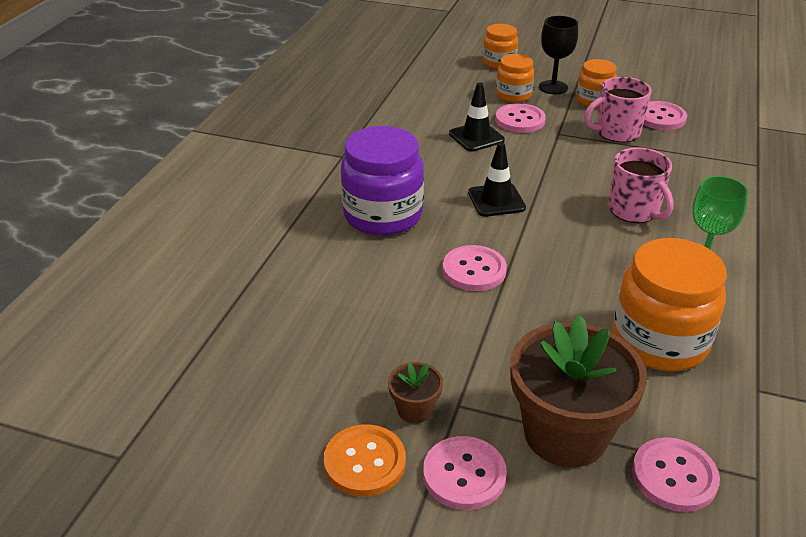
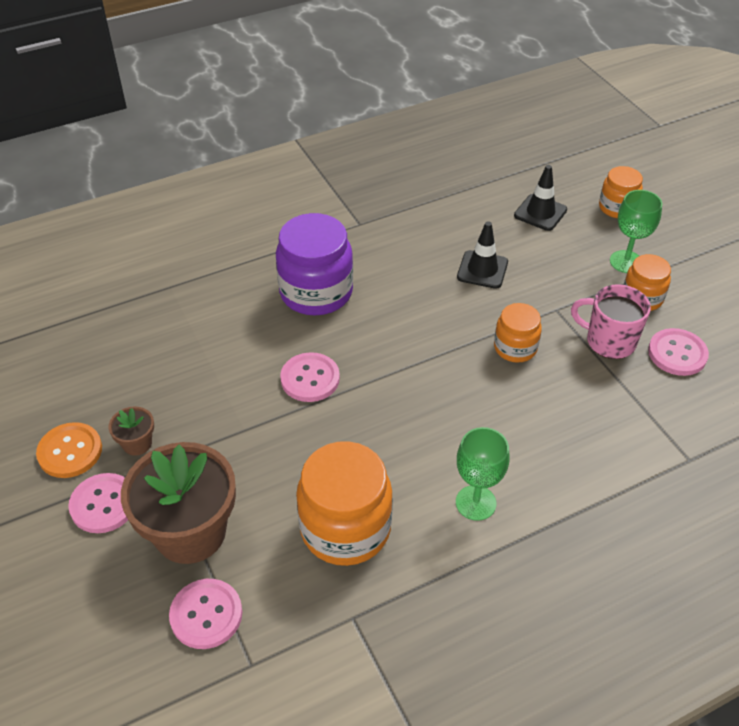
camera: 45 degrees right, 10 degrees up
(496, 200) = (410, 335): black traffic cone -> black traffic cone (540, 213)
(513, 95) = (577, 248): orange jar -> orange jar (515, 348)
(520, 120) = (543, 276): pink button -> none
(553, 87) = (626, 262): black goblet -> green goblet
(634, 211) = (502, 420): pink mug -> none

